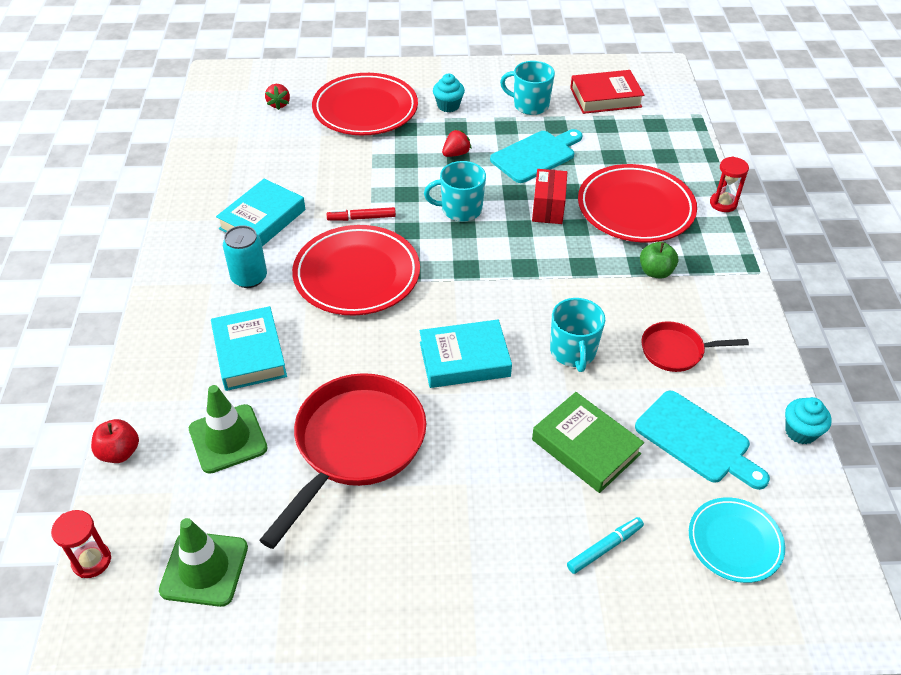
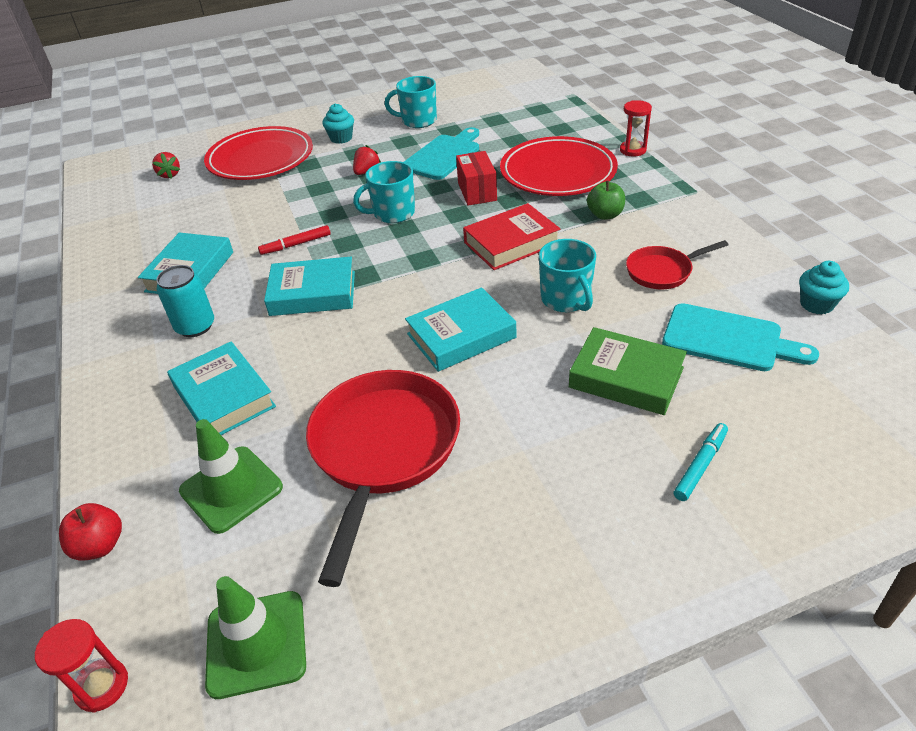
camera: 15 degrees left, 5 degrees down
(357, 275) = (313, 293): red plate -> turquoise book
(605, 97) = (483, 100): red book -> red book (511, 243)
(734, 542) = (822, 418): turquoise plate -> none

